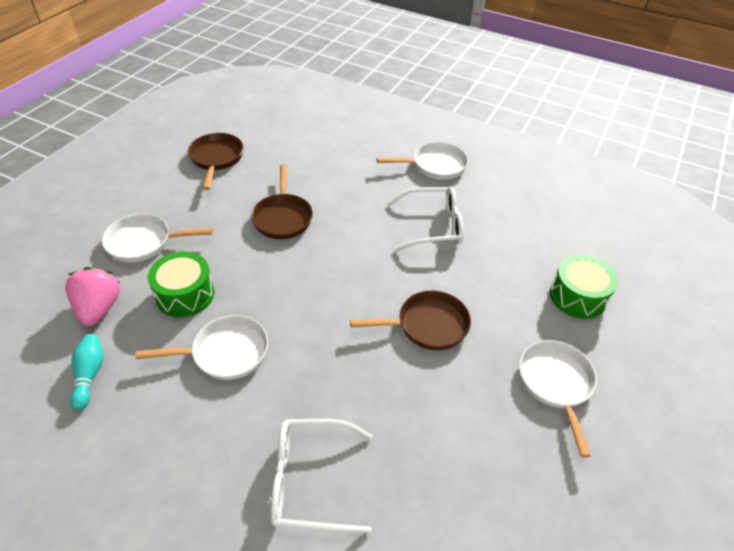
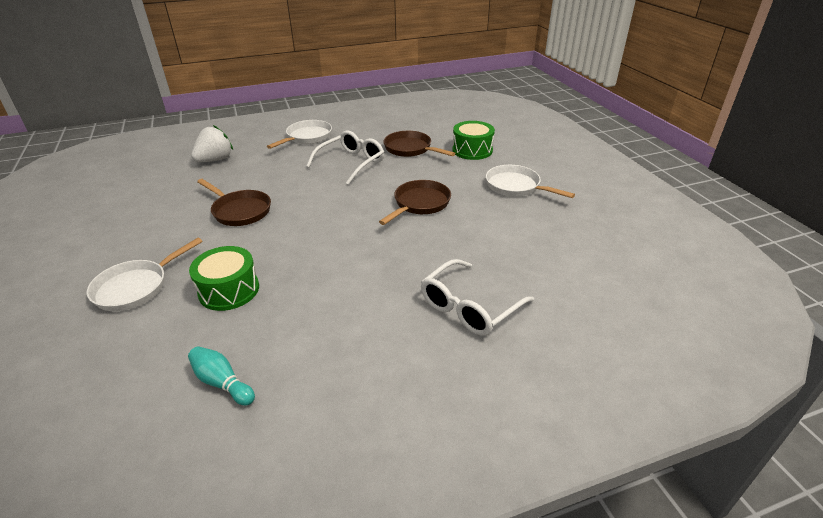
camera: 45 degrees left, 10 degrees down
(99, 308) = (160, 345): pink strawberry -> none
(216, 159) = (123, 210): brown pan -> brown pan (410, 149)
(225, 352) = (315, 295): white pan -> none
(332, 145) = (215, 160): none -> white strawberry

